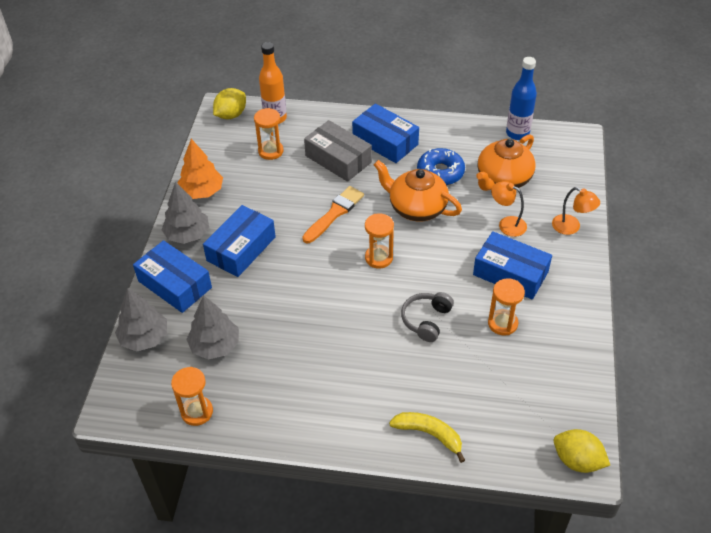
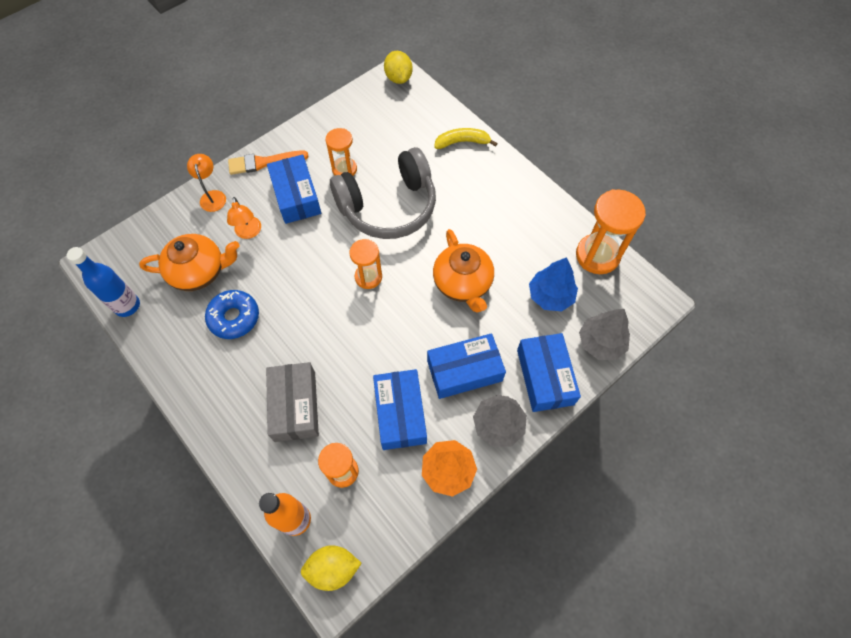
camera: 140 degrees left, 15 degrees up
(197, 412) = (597, 255): orange hourglass -> orange hourglass, size x1.63
(215, 346) = (550, 296): grey tree -> blue tree
(334, 213) = (358, 346): orange brush -> orange brush (264, 162)
(385, 141) = (235, 392): blue box -> blue box (400, 413)
(416, 208) = (292, 298): orange teapot -> orange teapot (463, 283)
(426, 320) = (388, 206): grey headphones -> grey headphones, size x2.16
(429, 434) = (462, 142): yellow banana -> yellow banana turned 105 degrees clockwise

